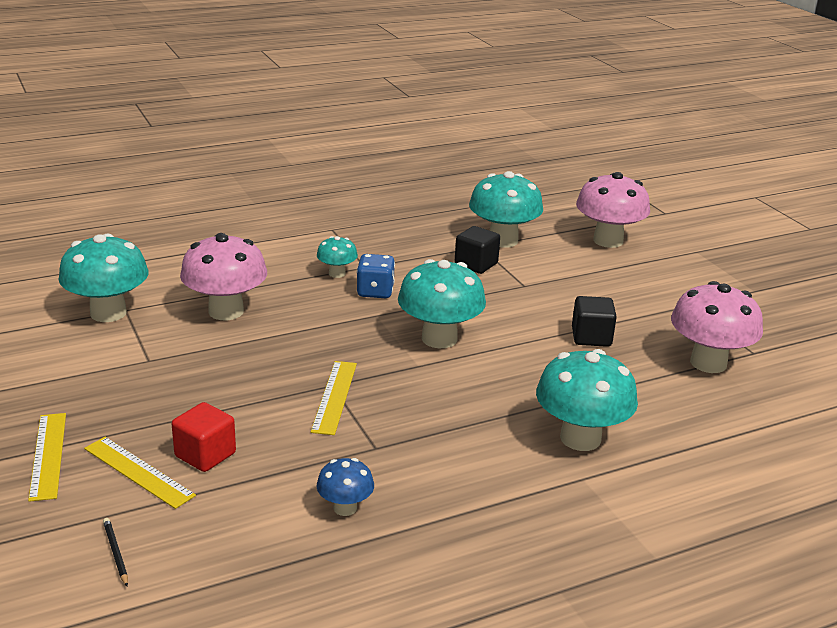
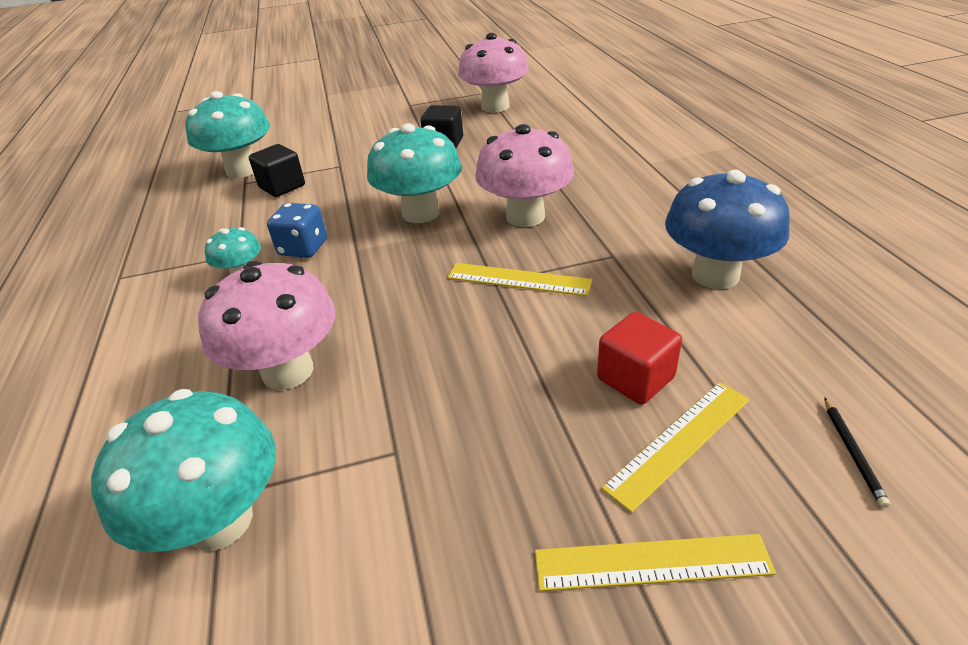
camera: 75 degrees left, 10 degrees up
(115, 553) = (852, 452): black pencil -> black pencil turned 75 degrees counterclockwise
(345, 508) = (715, 275): blue mushroom -> blue mushroom, size x1.93
(580, 438) = (595, 159): turquoise mushroom -> none
(608, 240) = (282, 124): pink mushroom -> pink mushroom (525, 217)

